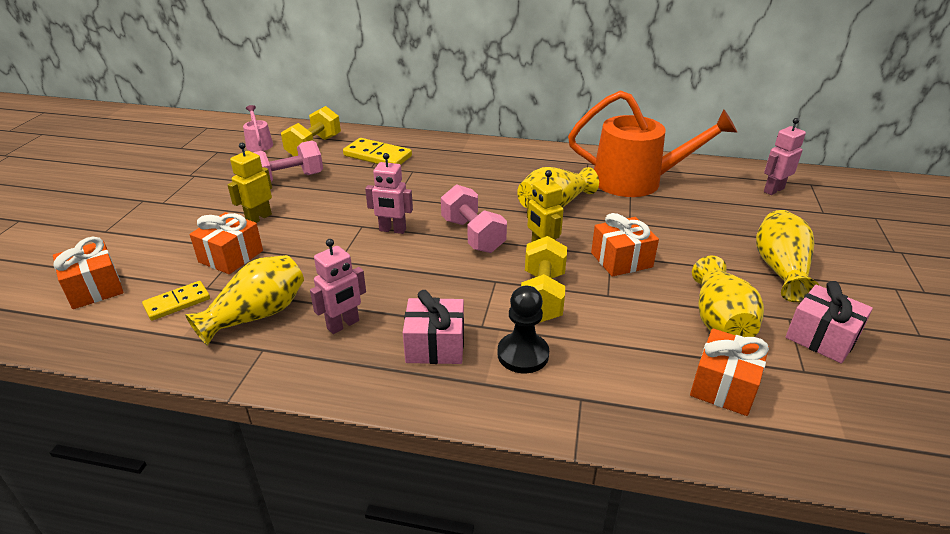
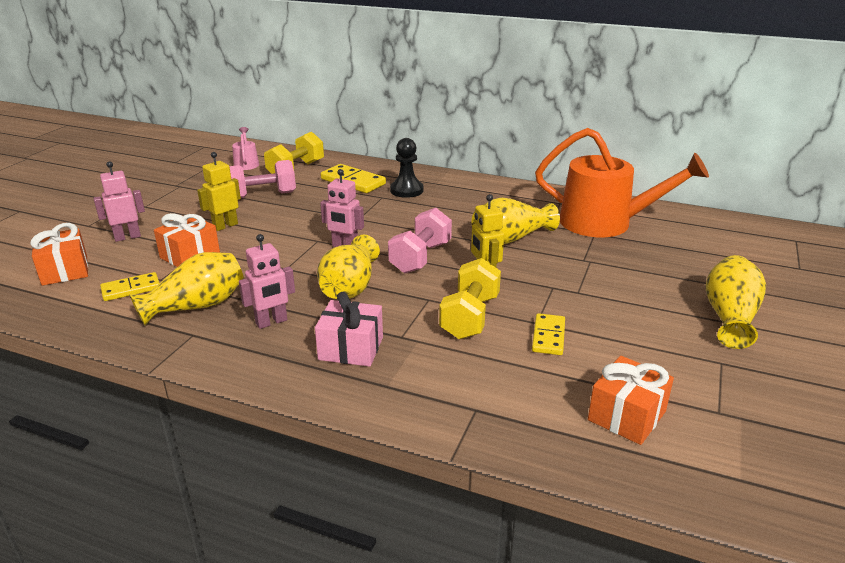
camera: 10 degrees right, 5 degrees down
(473, 235) = (420, 257): pink dumbbell -> pink dumbbell turned 45 degrees clockwise
(523, 354) = (432, 365): black pawn -> black pawn (406, 190)
(621, 260) = (562, 292): orange gift -> none
(624, 309) = (548, 336): none -> yellow domino
(719, 319) = (645, 356): yellow vase -> yellow vase (350, 287)
(773, 190) = (751, 243): pink robot -> pink robot (127, 237)
(821, 338) = (750, 384): pink gift -> none

